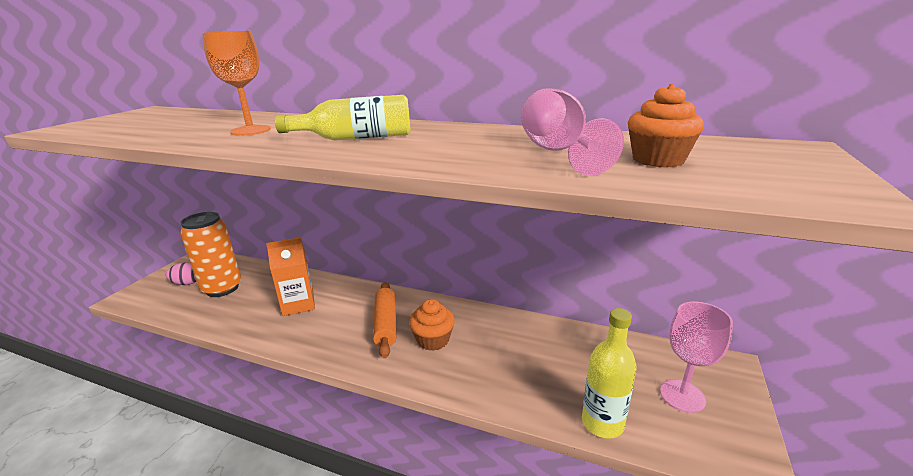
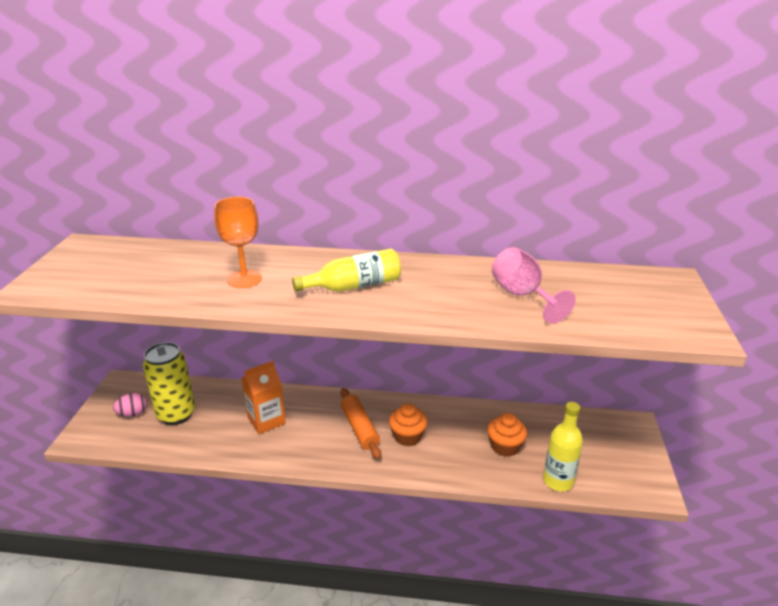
camera: 15 degrees left, 5 degrees up
(222, 288) = (176, 414): orange can -> yellow can
(658, 160) = (591, 300): orange cupcake -> orange cupcake (505, 446)
(682, 396) = (607, 452): pink goblet -> none

